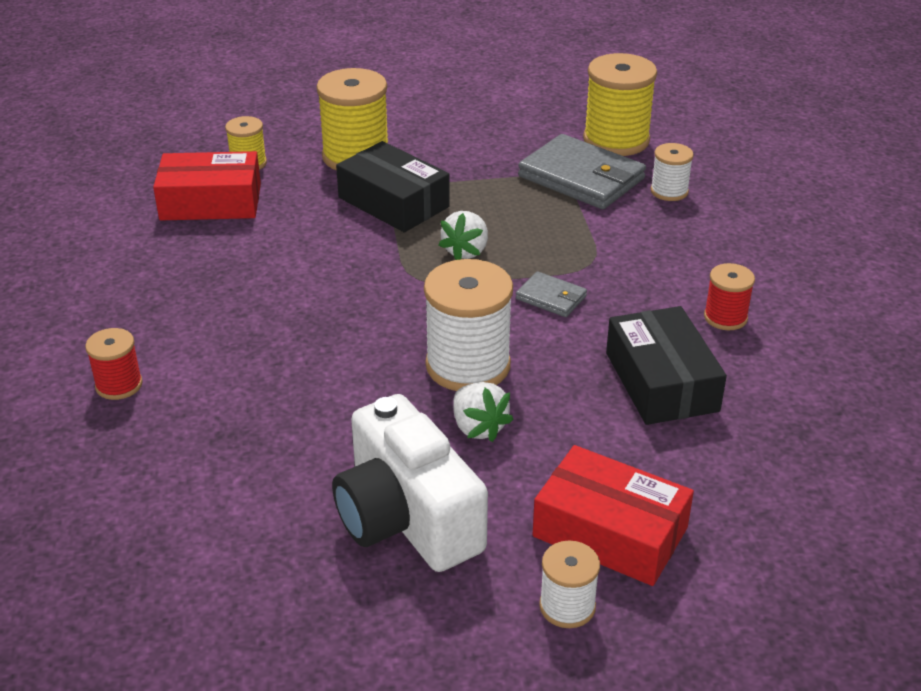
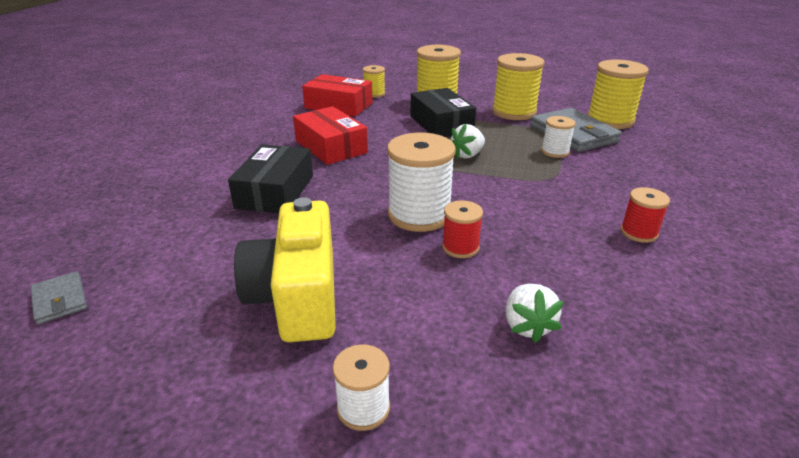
camera: 25 degrees right, 5 degrees down
(119, 385) = (205, 174): red spool -> red spool (460, 247)
(406, 518) = (297, 296): white camera -> yellow camera
(478, 427) = (396, 253): white strawberry -> white strawberry (527, 326)
(481, 154) = (514, 112): none -> yellow spool
(551, 298) = (507, 191): grey wallet -> grey wallet (60, 300)
(610, 532) = (444, 358): red box -> red box (331, 147)
(661, 382) = (559, 261): black box -> black box (275, 191)
(669, 191) = (634, 152): white spool -> white spool (555, 152)

